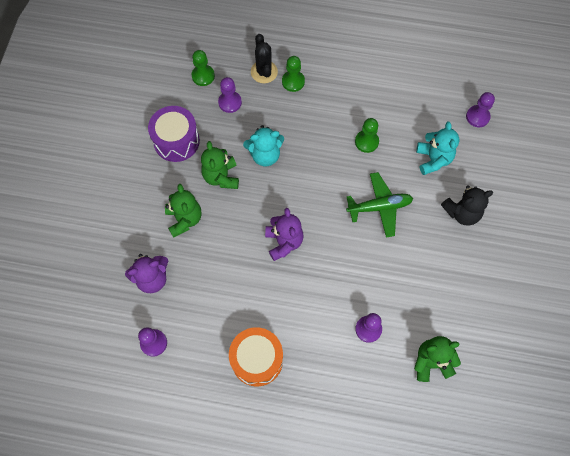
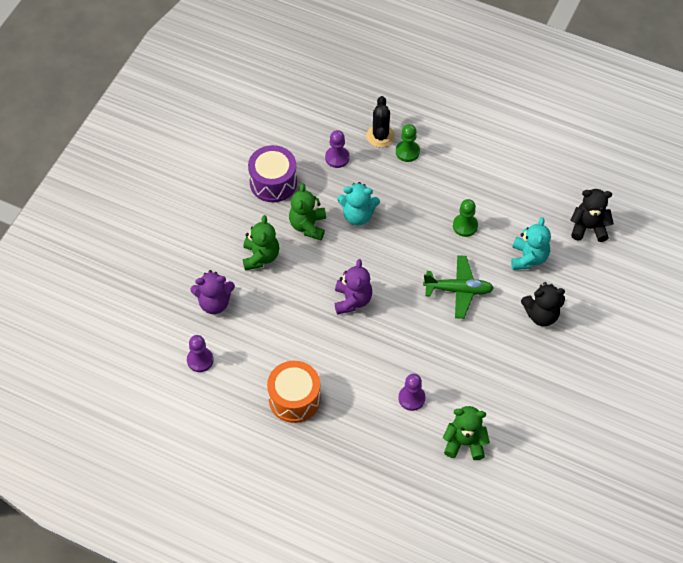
camera: 15 degrees right, 10 degrees down
(203, 76) = (317, 126): green pawn -> none
(477, 117) = (588, 227): purple pawn -> black teddy bear

